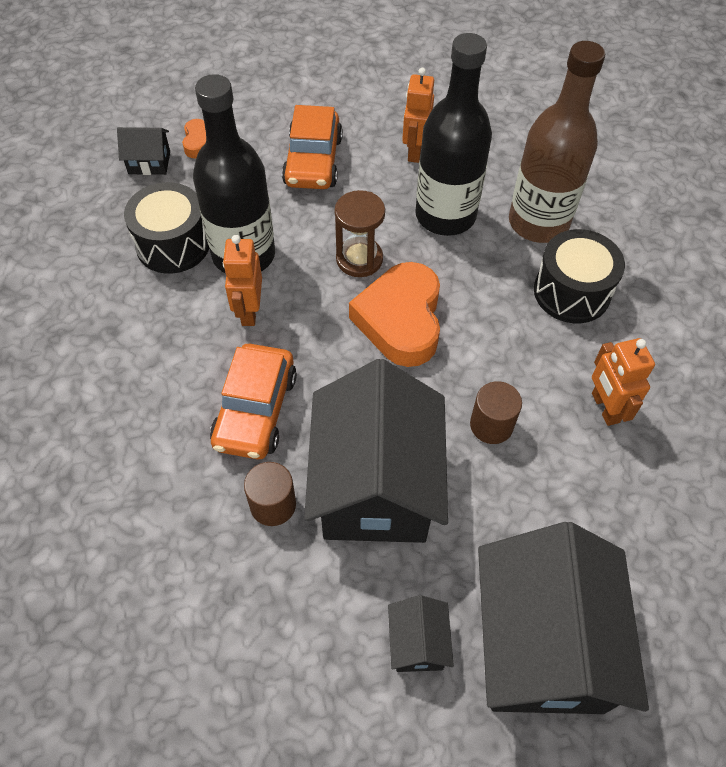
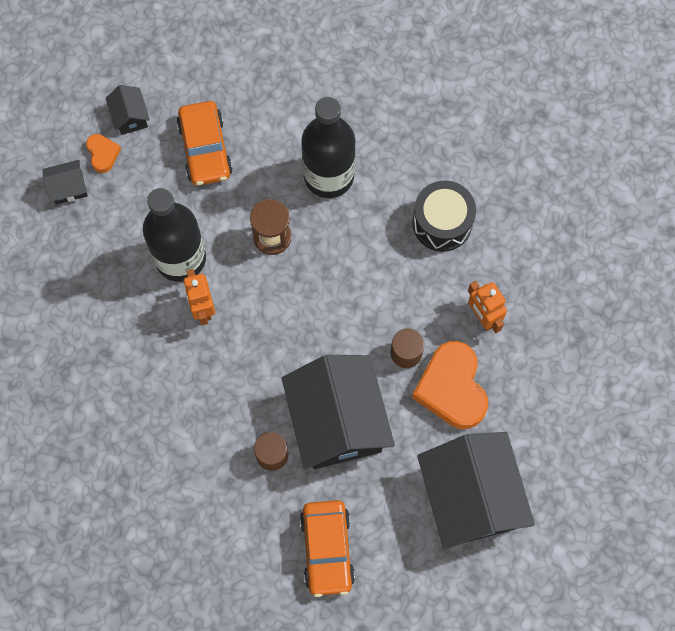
camera: 15 degrees left, 15 degrees up
(173, 244) = (120, 263): black drum -> none
(255, 410) = (236, 388): orange car -> orange car (327, 549)
(400, 320) = (319, 284): orange heart -> orange heart (452, 388)
(414, 151) = (286, 115): orange robot -> none
(417, 643) = (393, 519): black house -> black house (130, 117)
(538, 222) = (404, 163): brown bottle -> none

